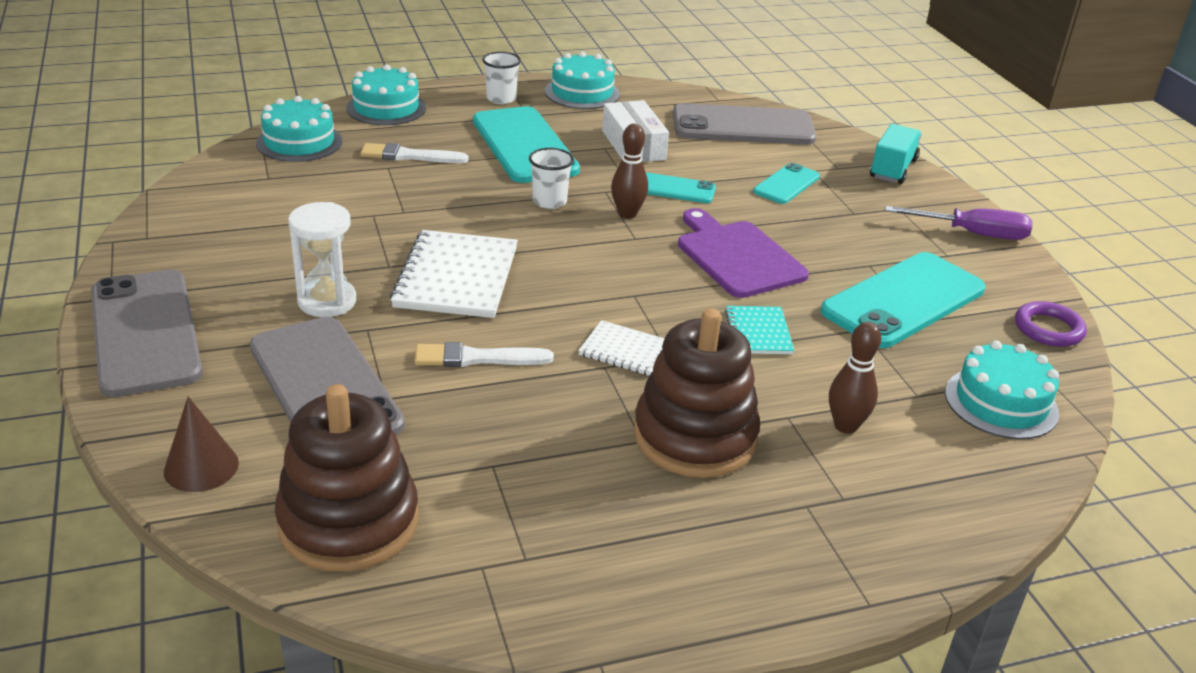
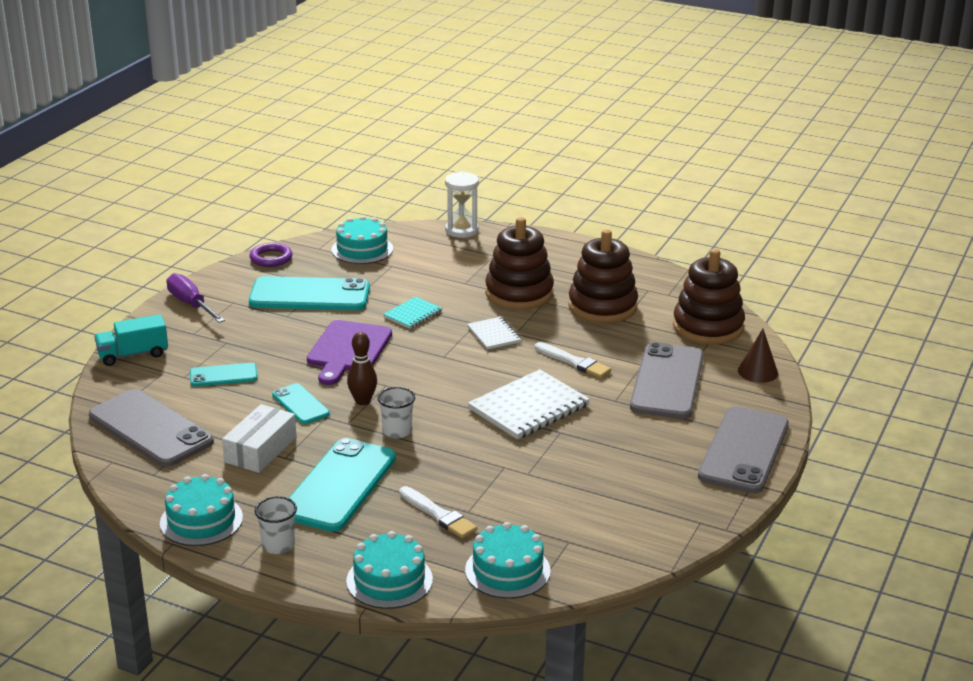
camera: 135 degrees left, 5 degrees down
(327, 301) = (621, 425): white hourglass -> white hourglass (462, 230)
(552, 477) = (602, 306): none -> brown stacking toy
(845, 426) = (446, 270): brown bowling pin -> none

